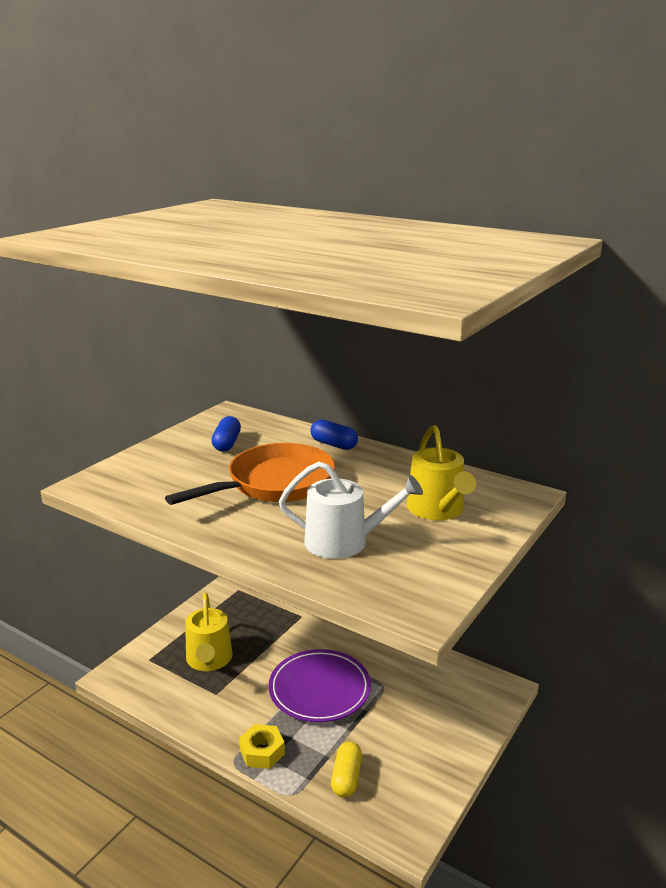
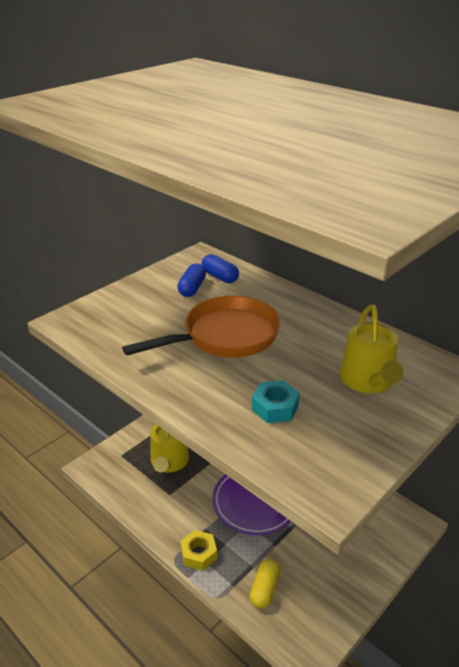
camera: 10 degrees right, 10 degrees up
(333, 444) = (286, 298): blue capsule -> blue capsule (220, 277)
(344, 542) = (275, 407): white watering can -> turquoise nut

